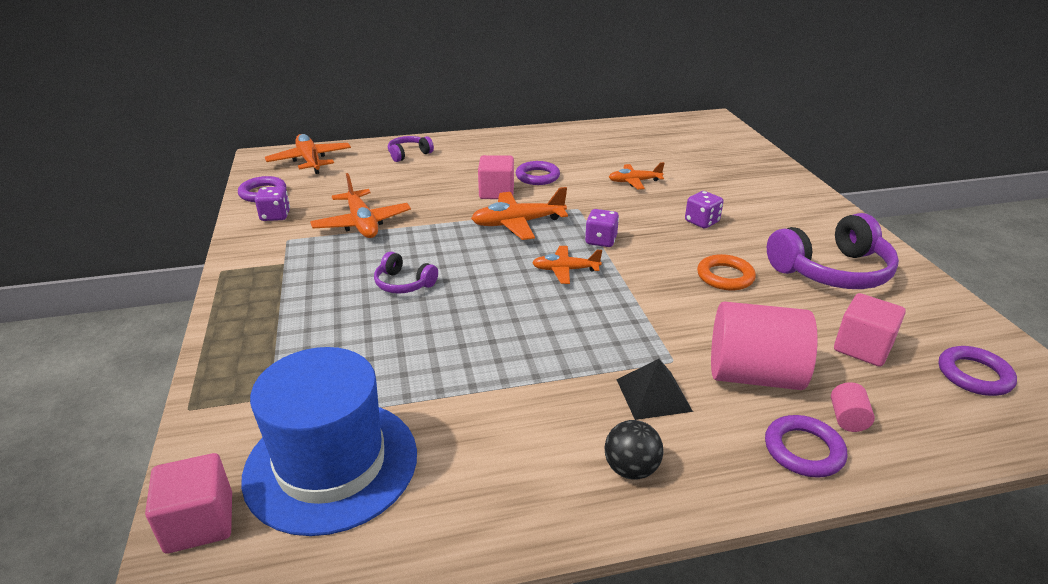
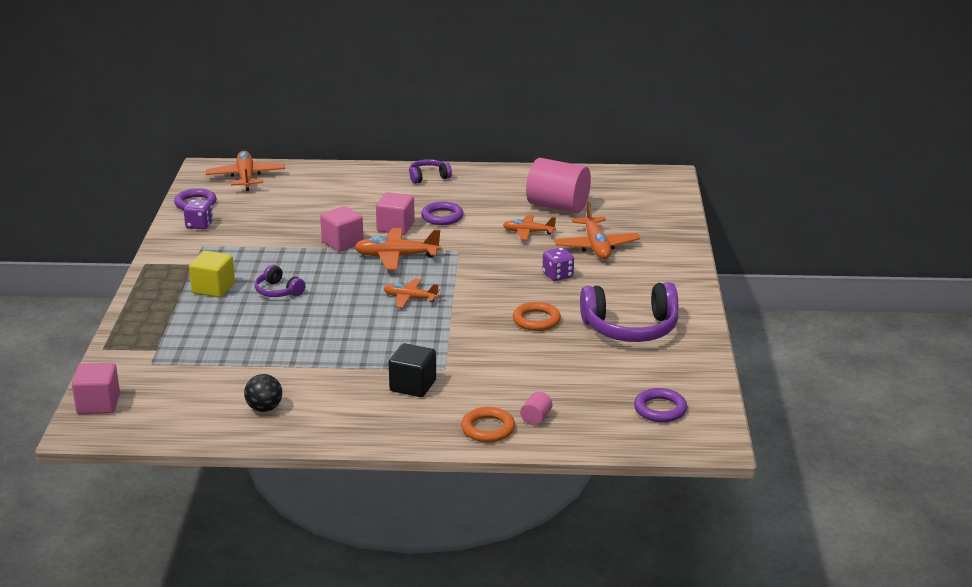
camera: 15 degrees right, 5 degrees down
(320, 291) = (213, 288): none -> yellow cube
(331, 464) = (182, 389): blue hat -> none
(362, 223) = (267, 240): orange plane -> orange plane (596, 246)
(409, 154) = (337, 181): purple headphones -> purple headphones (428, 177)
(601, 240) = (456, 279): purple dice -> none
(631, 469) = (366, 420): black ball -> black ball (264, 408)
(653, 395) = (413, 386): black pyramid -> black cube
(753, 375) = (495, 385): pink cylinder -> pink cylinder (558, 206)
(803, 450) = (488, 429): purple ring -> orange ring
(862, 348) = (594, 381): pink cube -> pink cube (342, 243)

